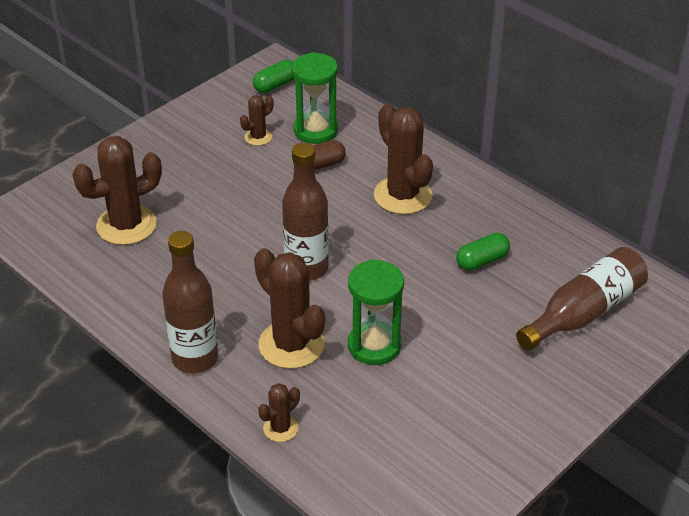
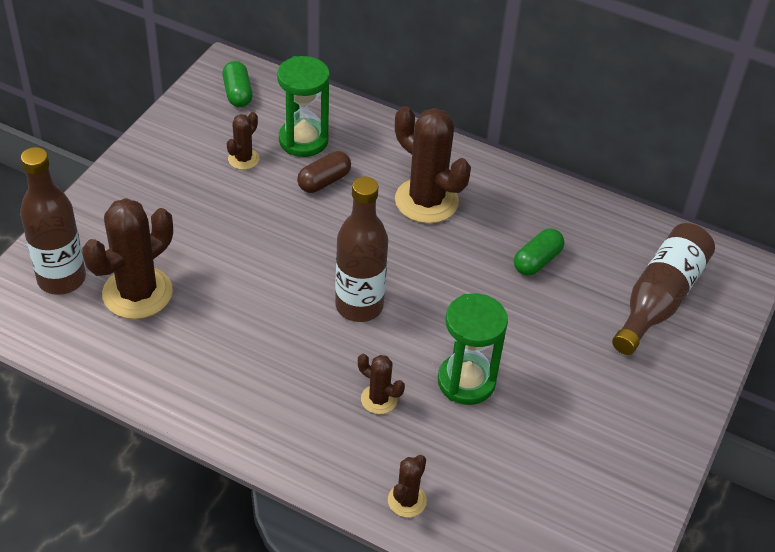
camera: 20 degrees left, 5 degrees up
(195, 358) = (281, 439): brown bottle -> brown bottle (61, 279)
(275, 85) = (237, 93): green capsule -> green capsule turned 45 degrees counterclockwise
(291, 344) = (379, 399): brown cactus -> brown cactus, size x0.50

